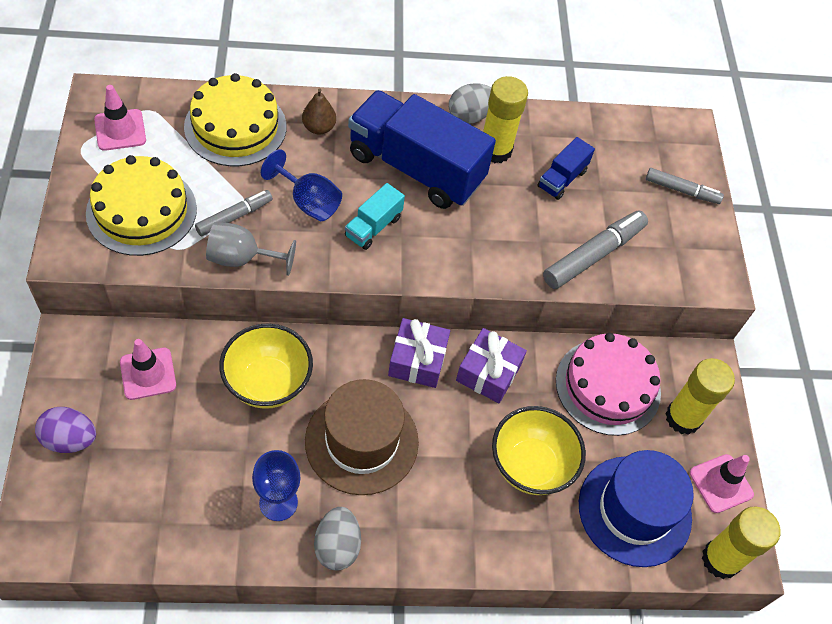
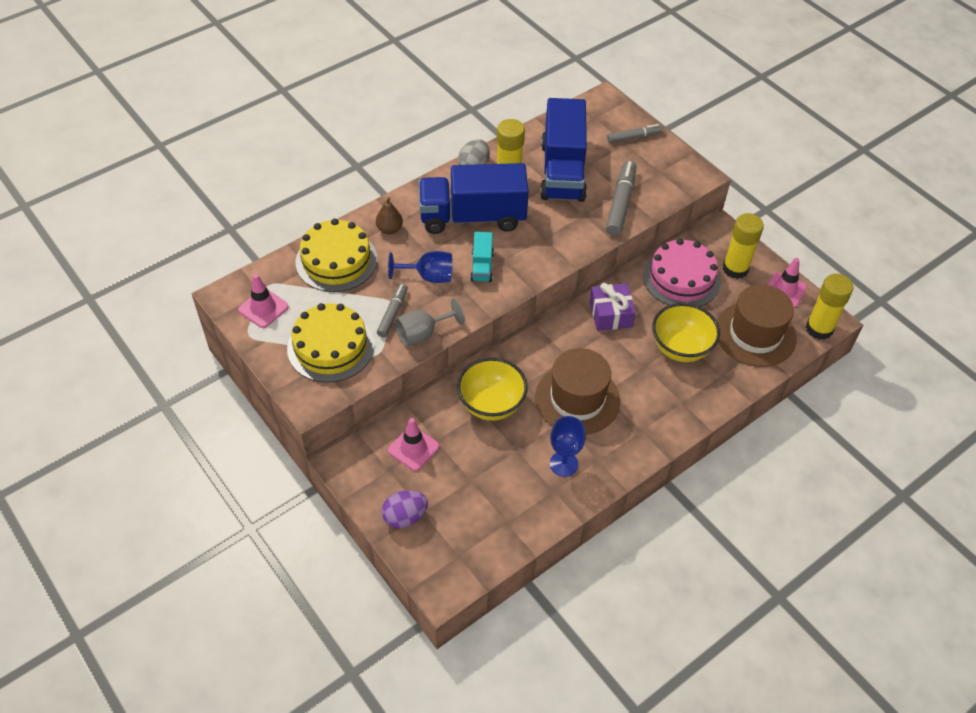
camera: 30 degrees left, 5 degrees down
(337, 546) = (619, 463): grey egg -> none
(417, 360) = (564, 334): purple gift -> none
(562, 179) = (562, 171): blue truck -> blue truck, size x2.23
(634, 510) = (755, 334): blue hat -> brown hat

